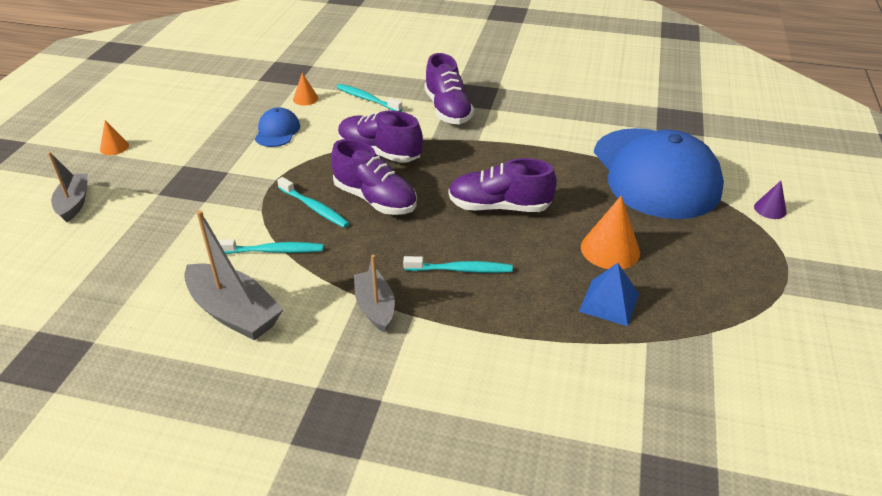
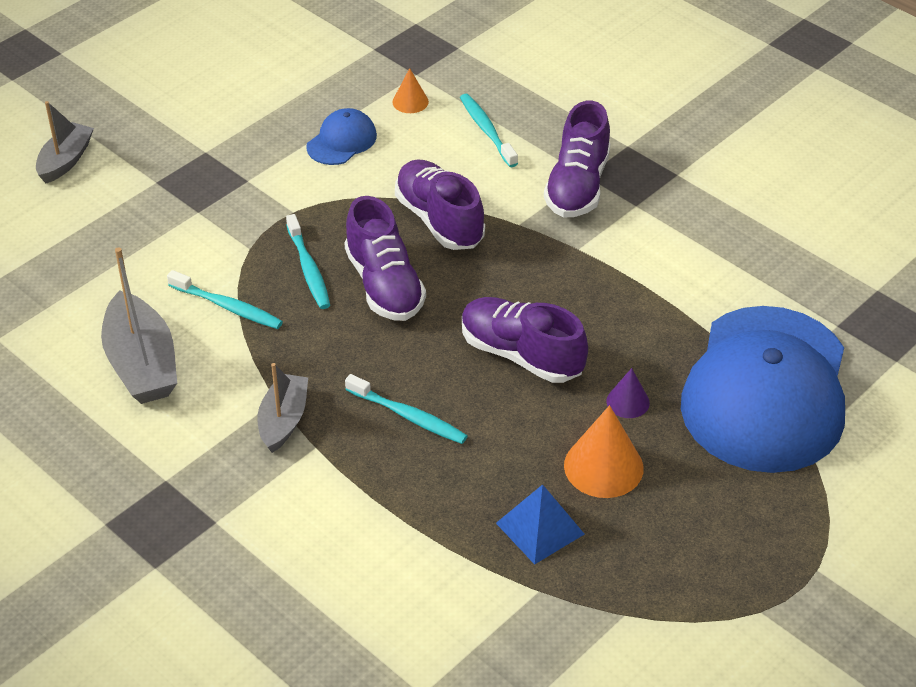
camera: 30 degrees right, 5 degrees up
(114, 147) = (147, 96): orange cone -> none
(770, 209) = (869, 503): purple cone -> purple cone (628, 402)

